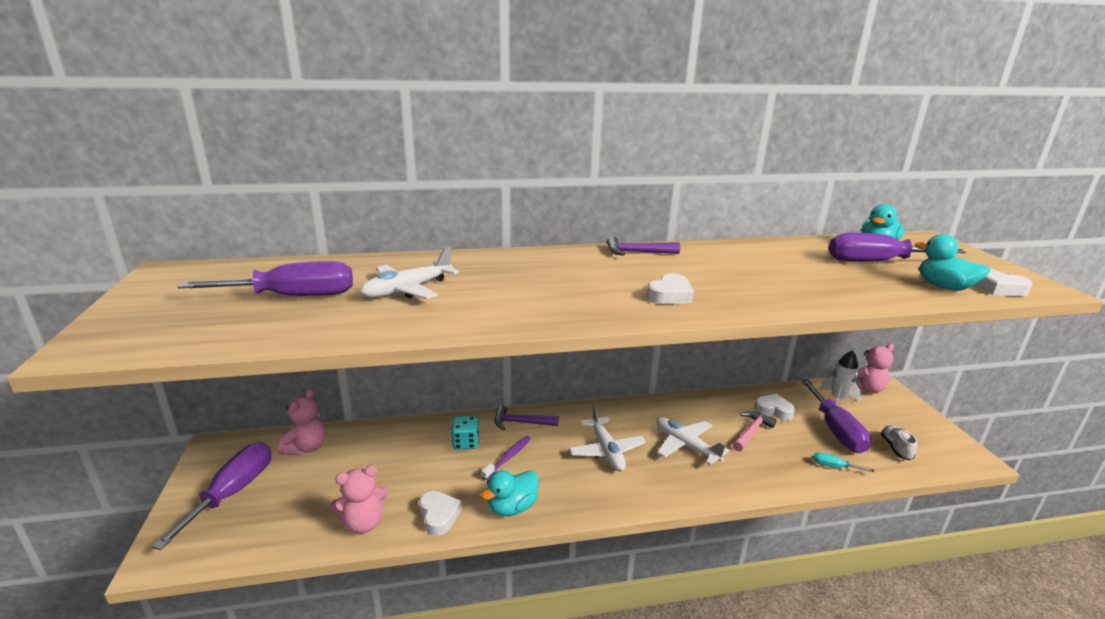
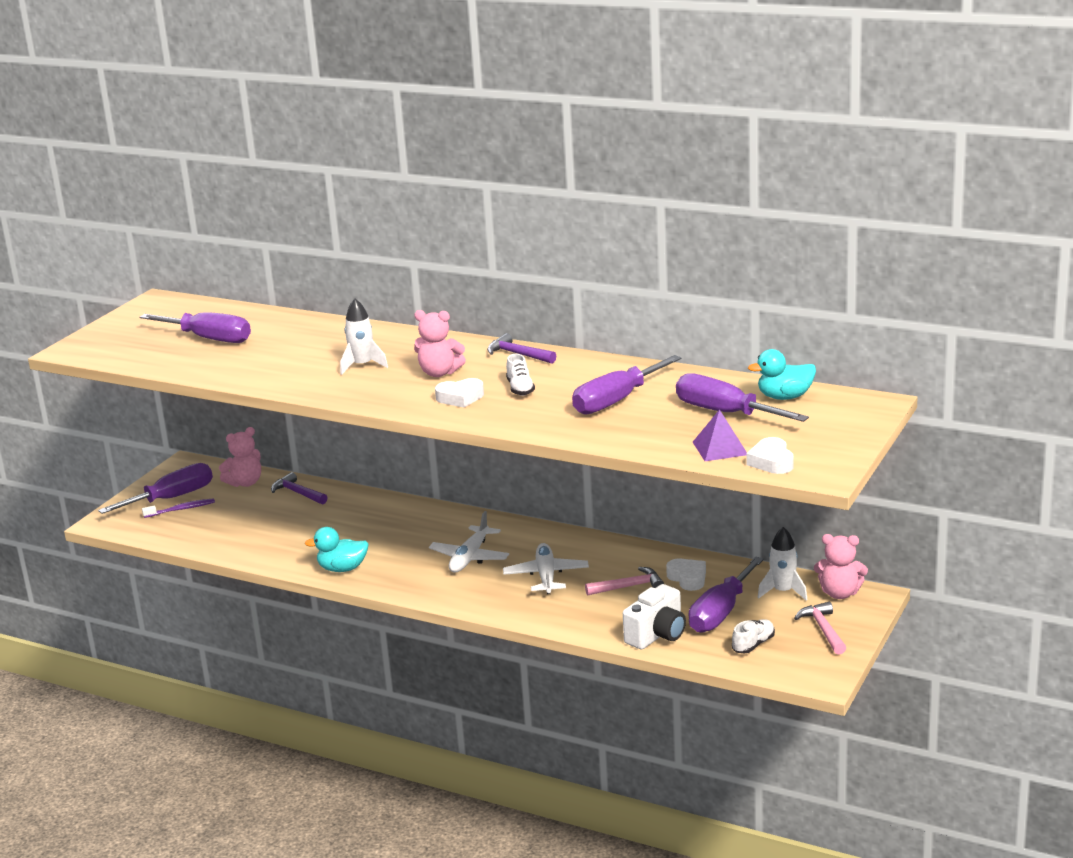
camera: 40 degrees right, 0 degrees up
(363, 523) = (233, 544): pink teddy bear -> pink teddy bear (439, 373)
(407, 290) = (285, 350): white plane -> none
(439, 516) = (286, 556): white heart -> none
(465, 443) = (364, 516): turquoise dice -> none
(508, 457) = (383, 536): purple toothbrush -> purple toothbrush (181, 509)
(519, 288) = (362, 365): none -> white rocket
(521, 422) = (429, 515): purple hammer -> purple hammer (297, 493)
(700, 277) = (520, 389): none -> white shoe
(790, 270) = (616, 401): none -> purple screwdriver
(834, 467) = (657, 635): turquoise screwdriver -> white camera
(905, 419) = (823, 629): none -> pink hammer
(944, 287) = (720, 448): turquoise duck -> purple pyramid

